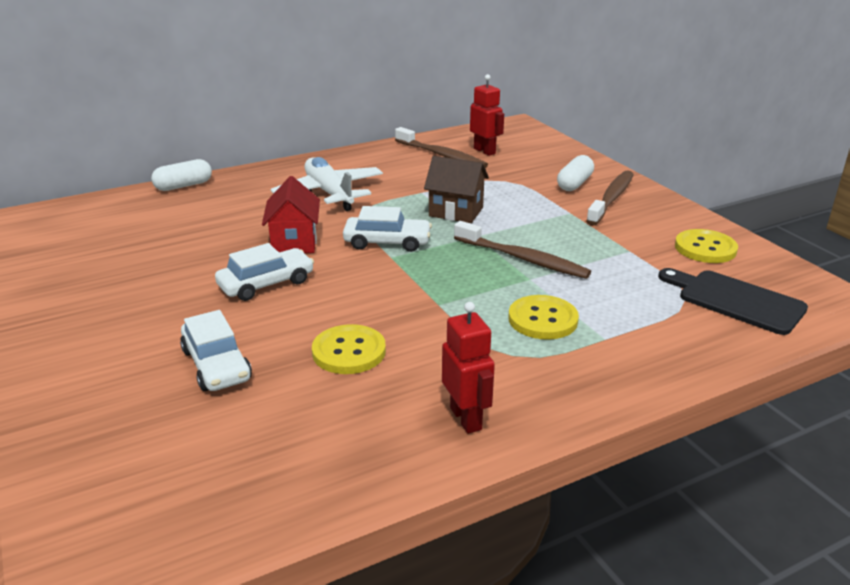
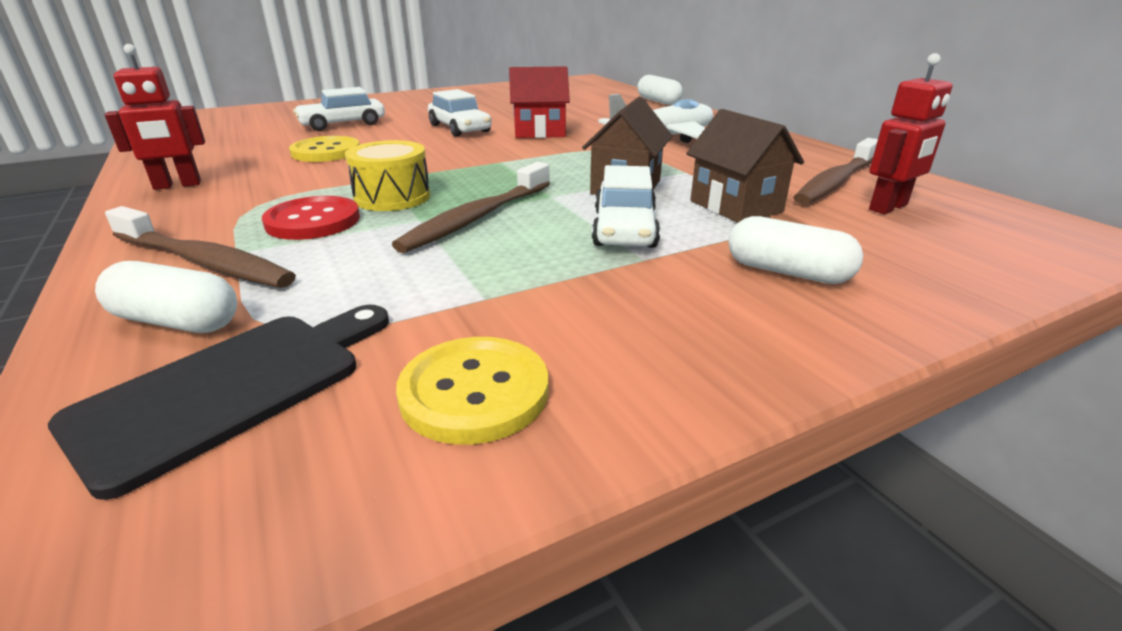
camera: 90 degrees right, 0 degrees up
(387, 242) = (536, 159): white car -> white car (624, 229)
(486, 294) = (392, 197): none -> yellow drum
(488, 185) = (735, 206): none -> brown house
(543, 319) = (313, 221): yellow button -> red button
(611, 198) = (728, 304): brown toothbrush -> brown toothbrush (204, 261)
(695, 332) = (177, 321): none -> white capsule

